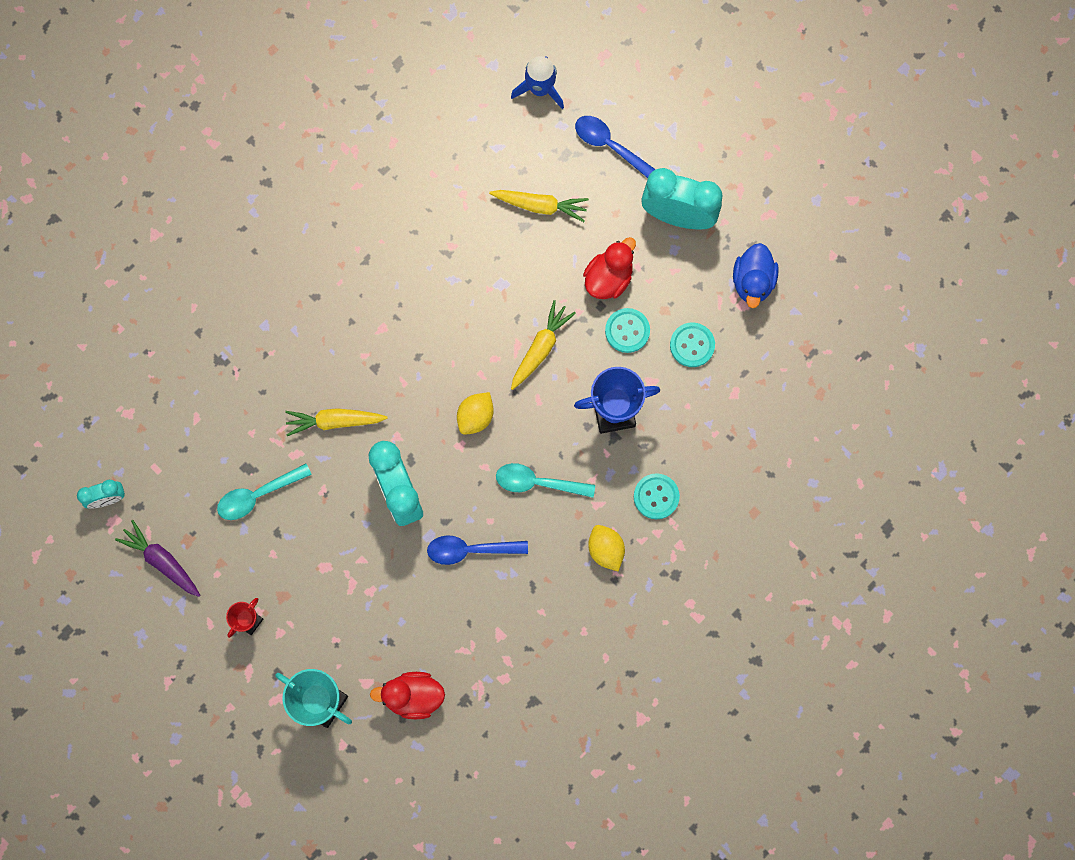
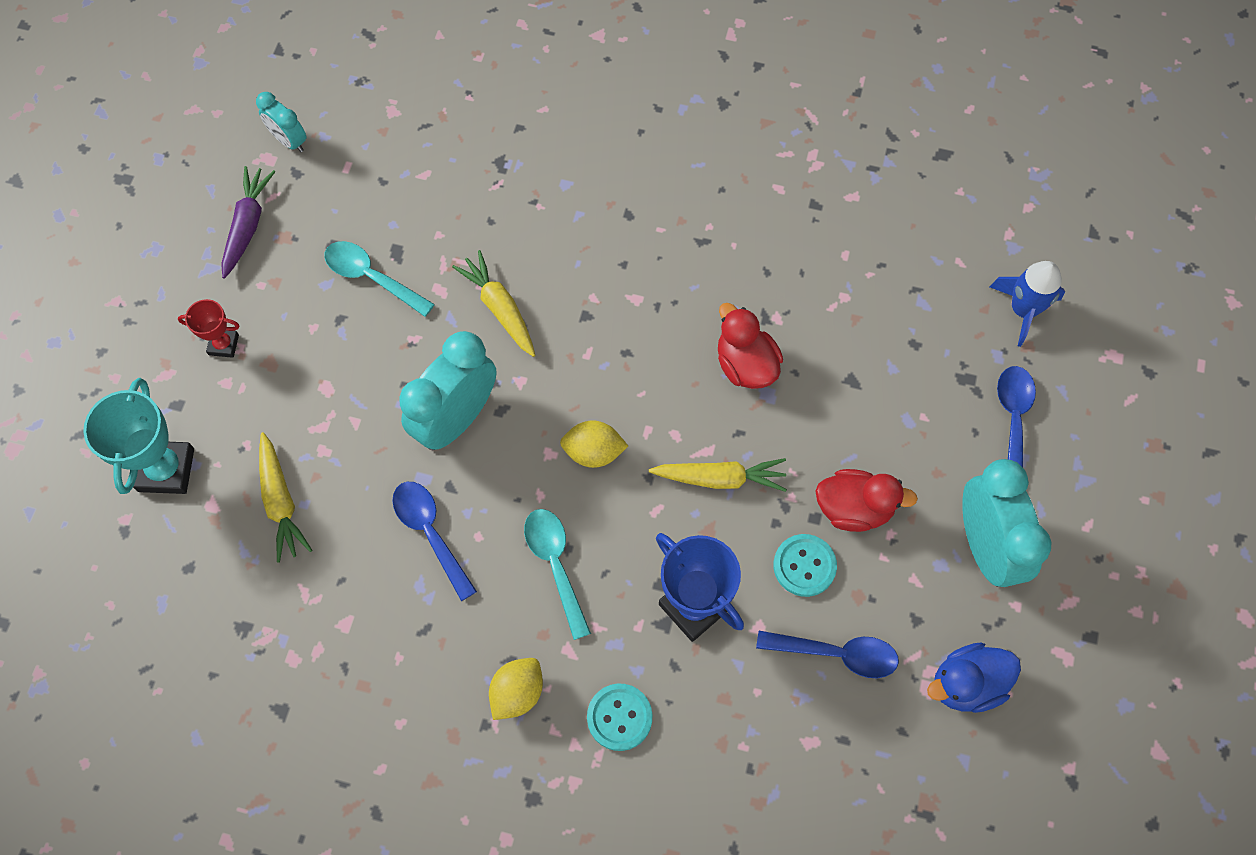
camera: 60 degrees right, 10 degrees down
(413, 696) = (220, 565): red duck -> red duck (745, 365)
(540, 206) = (888, 385): yellow carrot -> yellow carrot (281, 501)
(692, 345) = (837, 654): turquoise button -> blue spoon

